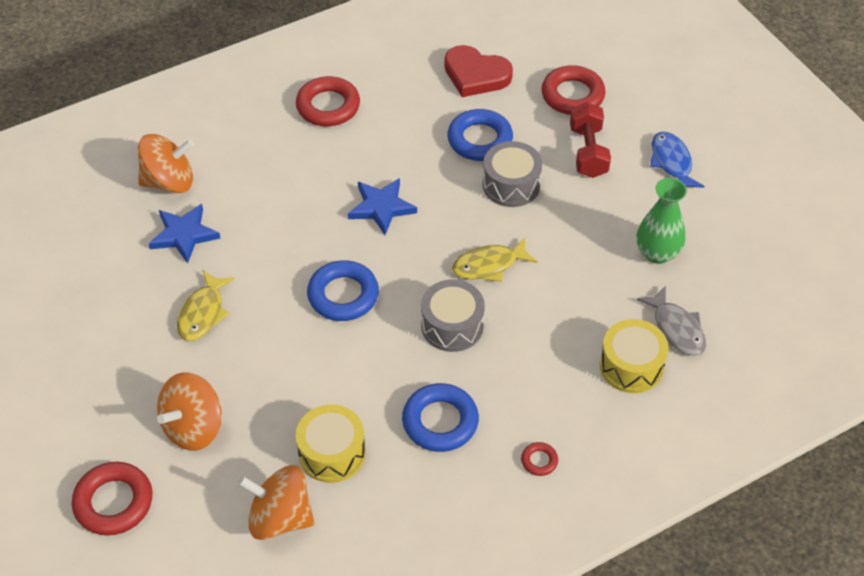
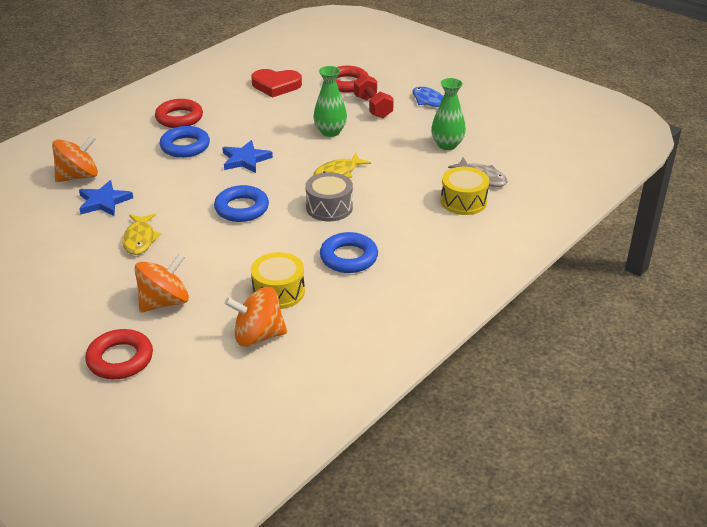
camera: 20 degrees left, 15 degrees down
(194, 427) = (164, 302): orange spinning top -> orange spinning top turned 150 degrees counterclockwise
(479, 140) = (296, 115): blue ring -> blue ring (185, 146)
(511, 185) = (330, 132): grey drum -> green vase
(539, 461) = (430, 262): red ring -> none

